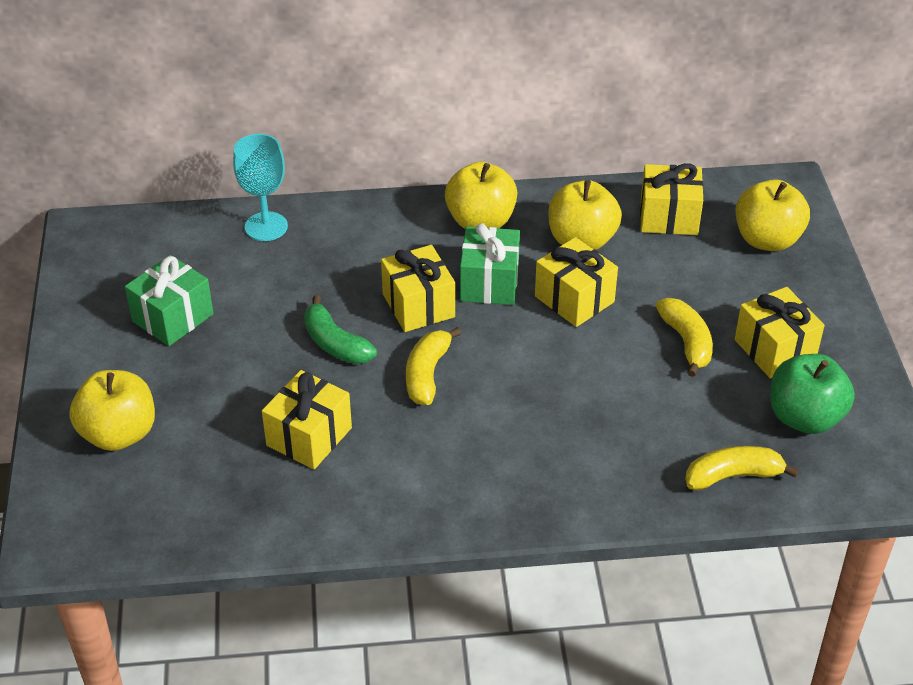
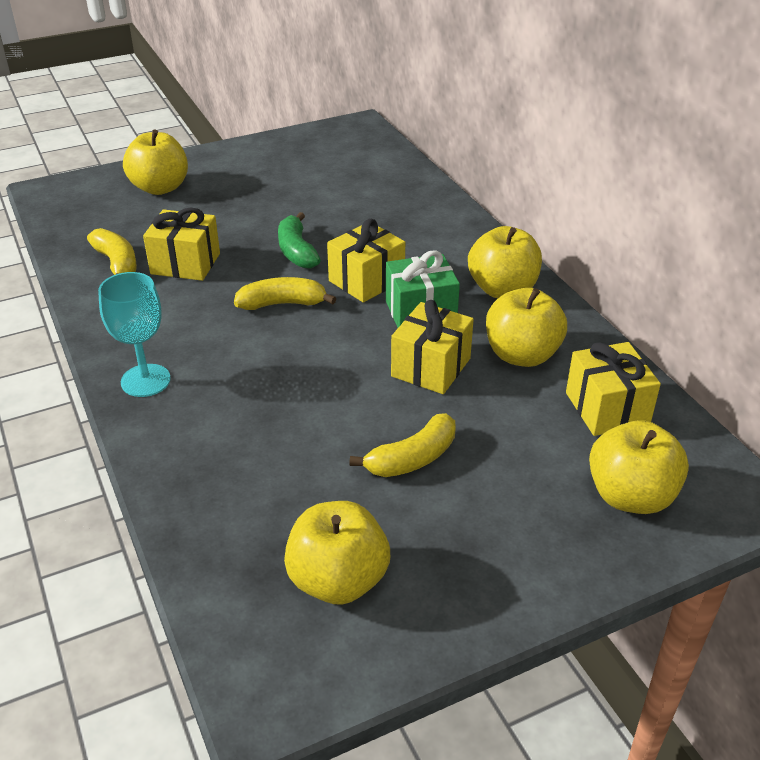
camera: 70 degrees right, 5 degrees down
(173, 318) = (288, 178): green gift -> none
(266, 226) = (415, 189): turquoise goblet -> turquoise goblet (145, 380)
(335, 344) = (296, 251): green banana -> green banana turned 45 degrees counterclockwise
(733, 476) = (222, 531): yellow banana -> yellow banana (117, 263)
(774, 350) = (440, 534): yellow gift -> none
(804, 417) = (338, 580): green apple -> yellow apple

